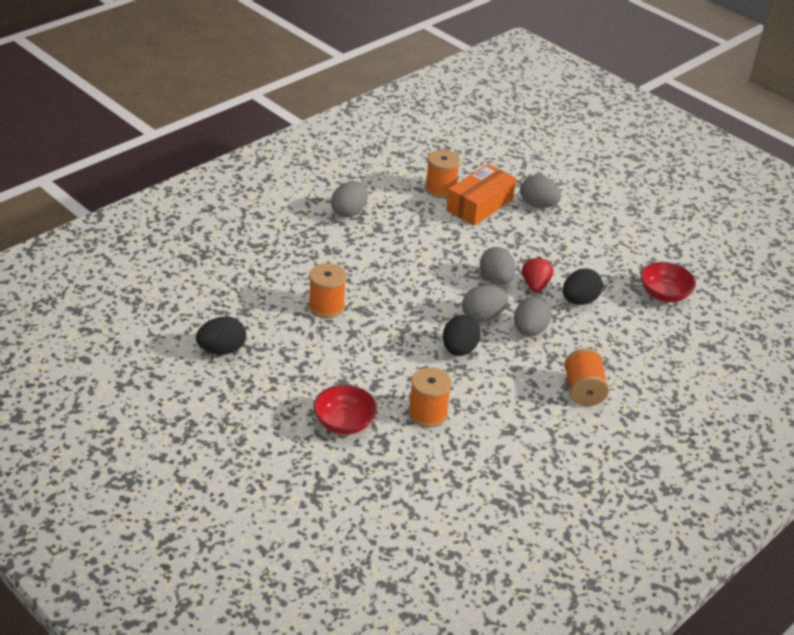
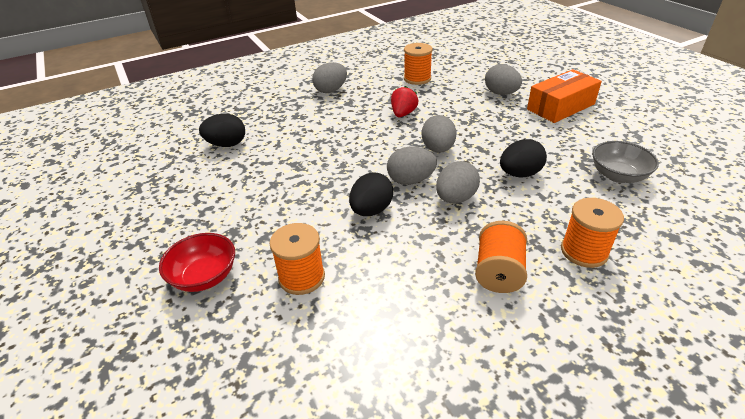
camera: 20 degrees right, 0 degrees up
(222, 350) = (144, 188): black egg -> black egg (227, 144)
(326, 306) = (264, 159): orange spool -> orange spool (584, 251)
(479, 205) = (447, 91): orange box -> orange box (561, 107)
(535, 285) = (476, 156): red strawberry -> red strawberry (403, 114)
(664, 294) = (618, 175): red bowl -> grey bowl

